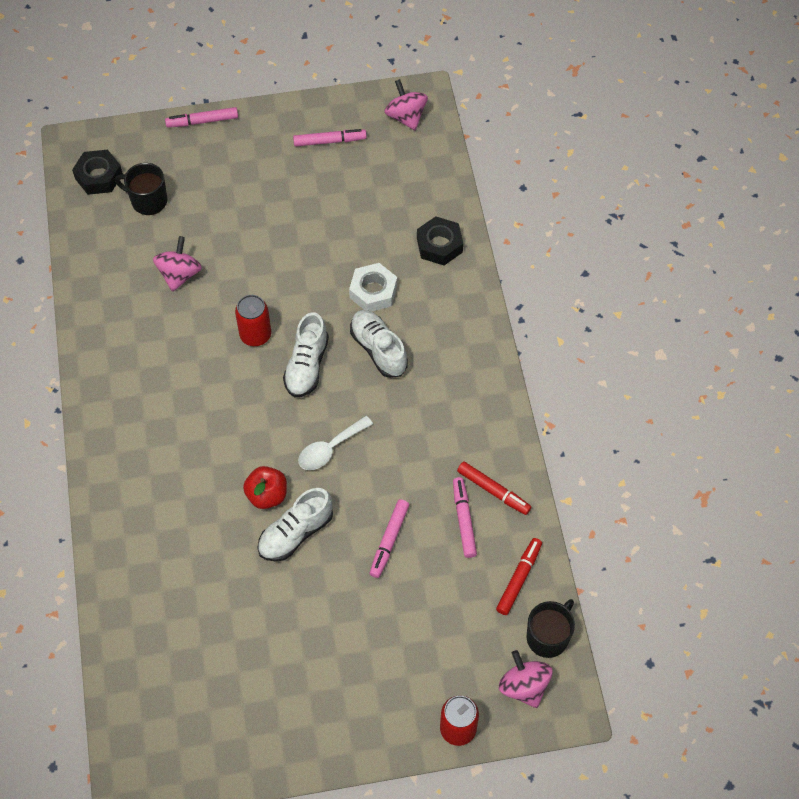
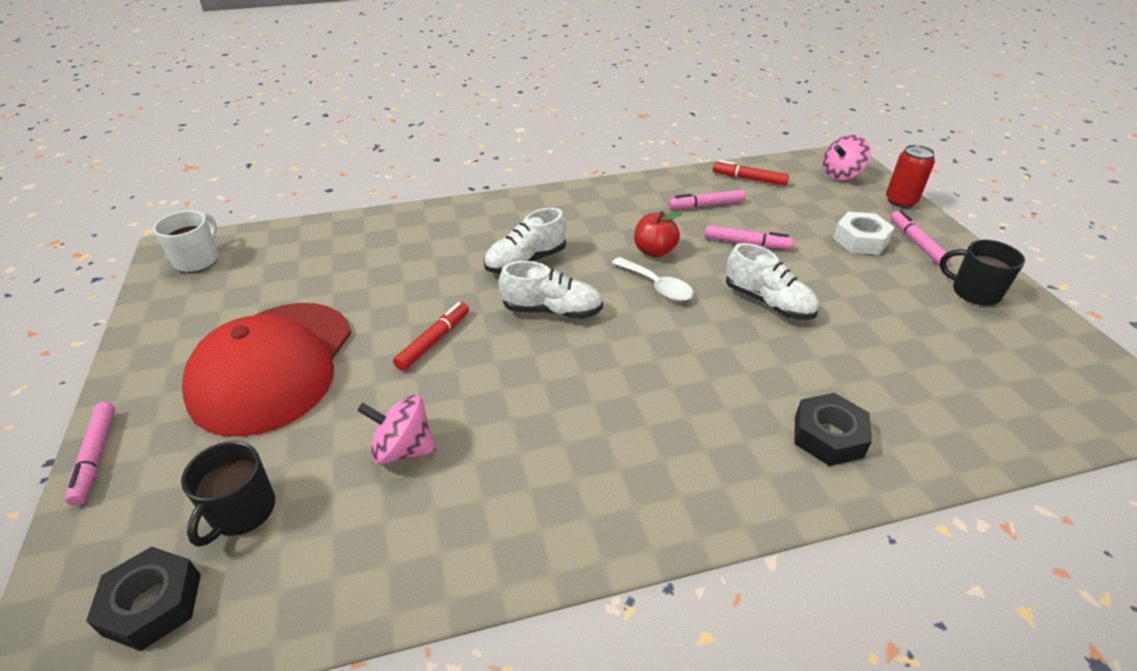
camera: 95 degrees left, 20 degrees down
(255, 335) = (510, 357): red can -> none
(267, 495) = (731, 327): red apple -> red apple (654, 251)
(268, 192) = (273, 366): none -> red cap
(329, 141) = (207, 317): pink marker -> pink marker (916, 243)
(373, 292) = (449, 269): white nut -> white nut (860, 240)
(406, 117) = (198, 260): pink spinning top -> white mug
(439, 245) = (392, 230): black nut -> black nut (828, 436)
(493, 491) = (671, 192): red marker -> red marker (434, 341)
(548, 637) = (792, 166): black mug -> black mug (974, 292)

